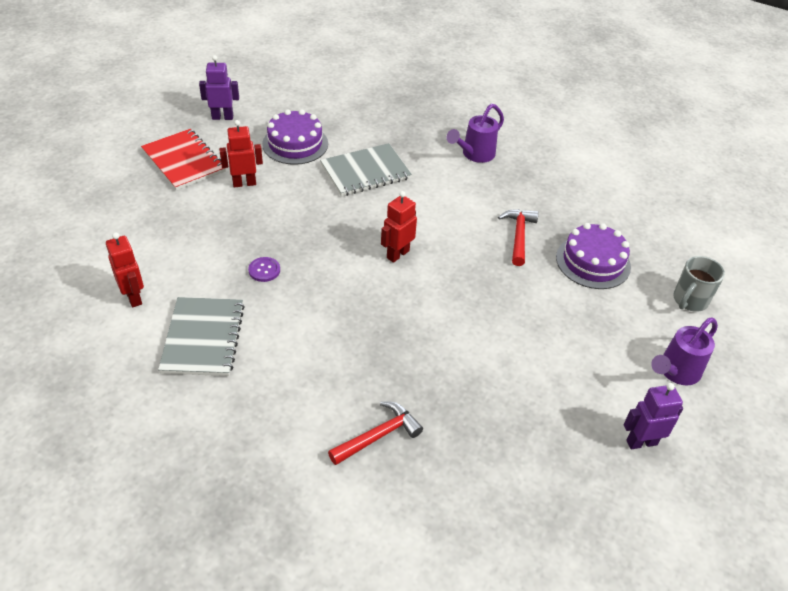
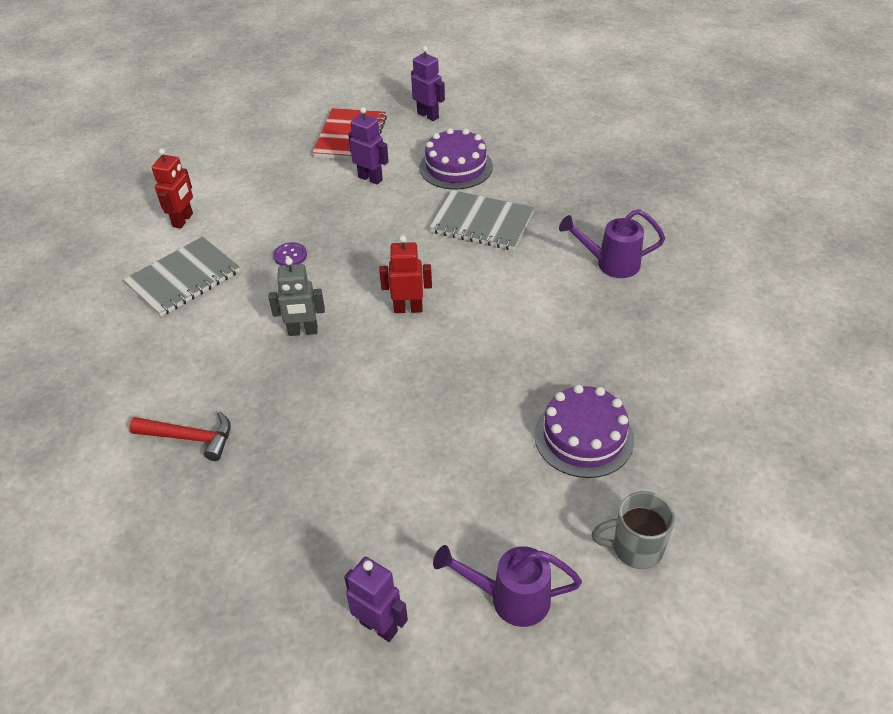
camera: 50 degrees right, 0 degrees up
(244, 183) = (370, 178): red robot -> purple robot
(351, 314) = (303, 331): none -> grey robot
(518, 235) = (543, 363): red hammer -> none

